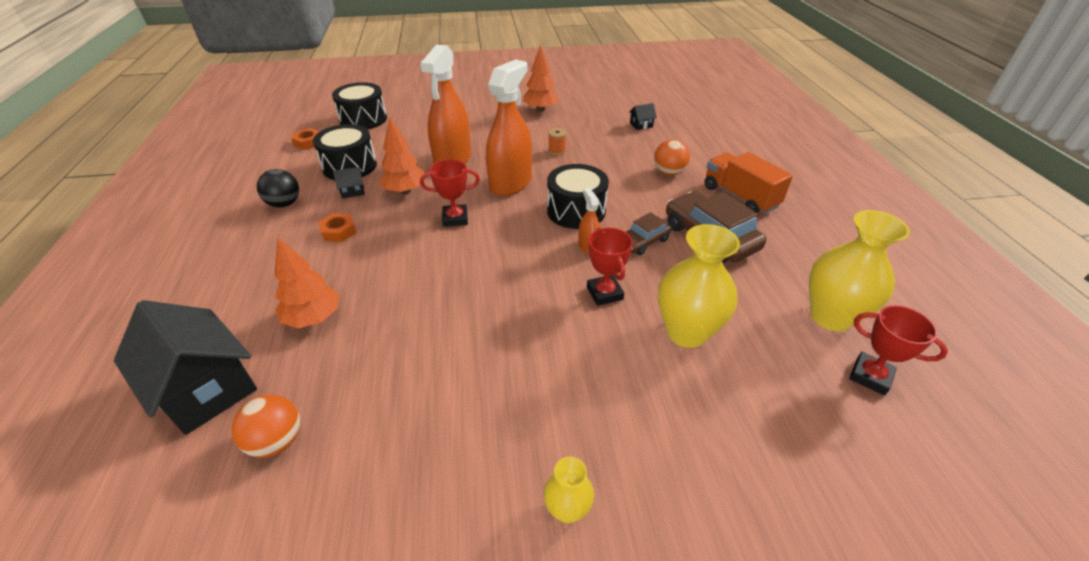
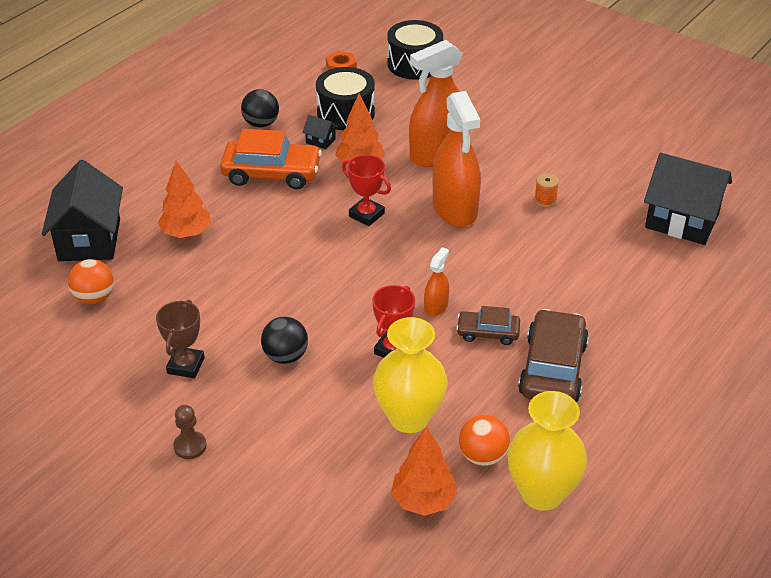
camera: 45 degrees right, 0 degrees up
(339, 231) = (271, 173): orange nut -> orange car
(460, 433) = (186, 365): none -> brown trophy
(510, 183) = (455, 209): orange spray bottle -> orange spray bottle turned 90 degrees clockwise
(536, 356) = (285, 356): none -> black ball
(540, 109) = (600, 142): orange tree -> orange tree (423, 501)
(567, 509) = (190, 446): yellow vase -> brown pawn
(576, 211) = (473, 270): black drum -> none
(641, 125) = (682, 221): black house -> black house, size x2.46
(669, 172) = (621, 288): orange ball -> orange ball (483, 456)
(740, 197) = (650, 355): orange truck -> none
(870, 376) = (494, 545): red trophy -> none

